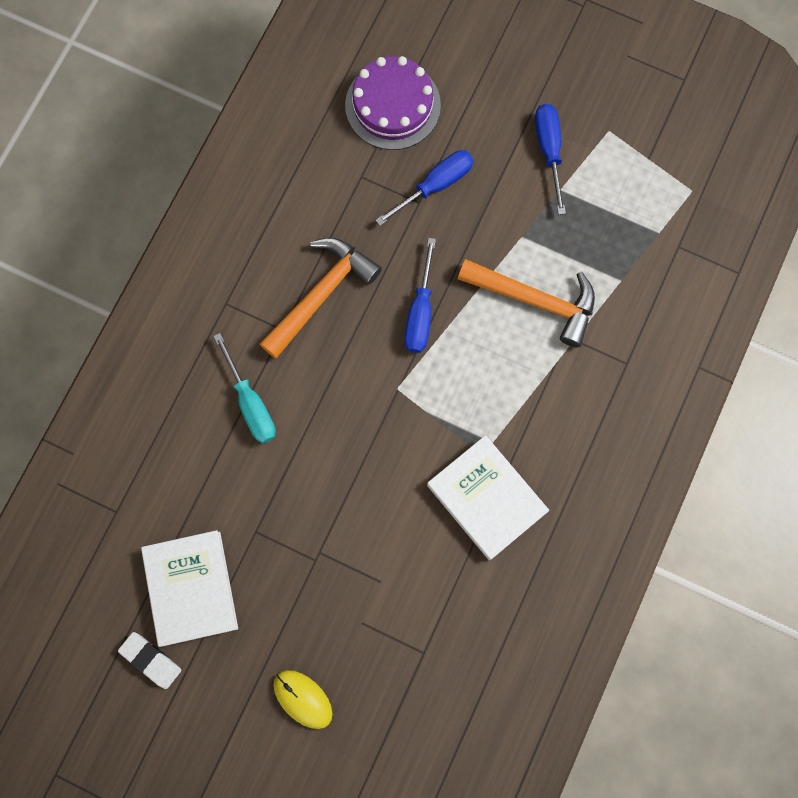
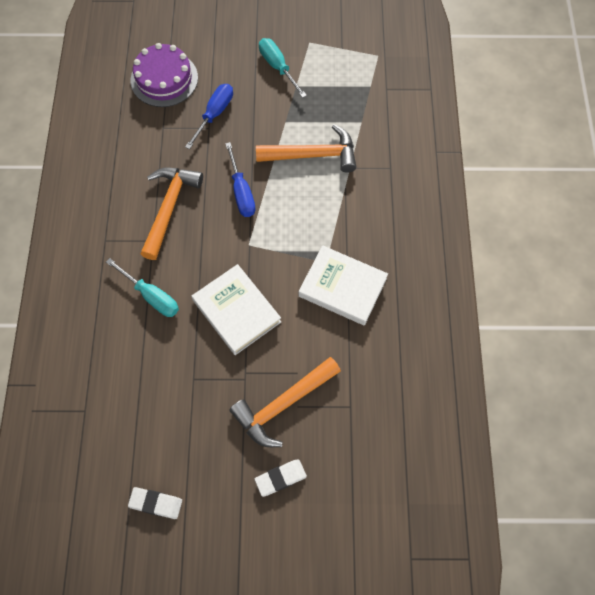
camera: 25 degrees left, 10 degrees down
(191, 588) = (163, 439): white book -> white book (236, 311)
(303, 699) = (280, 478): yellow mouse -> white eraser
(346, 612) = (283, 404): none -> orange hammer
(549, 151) = (277, 67): blue screwdriver -> turquoise screwdriver

